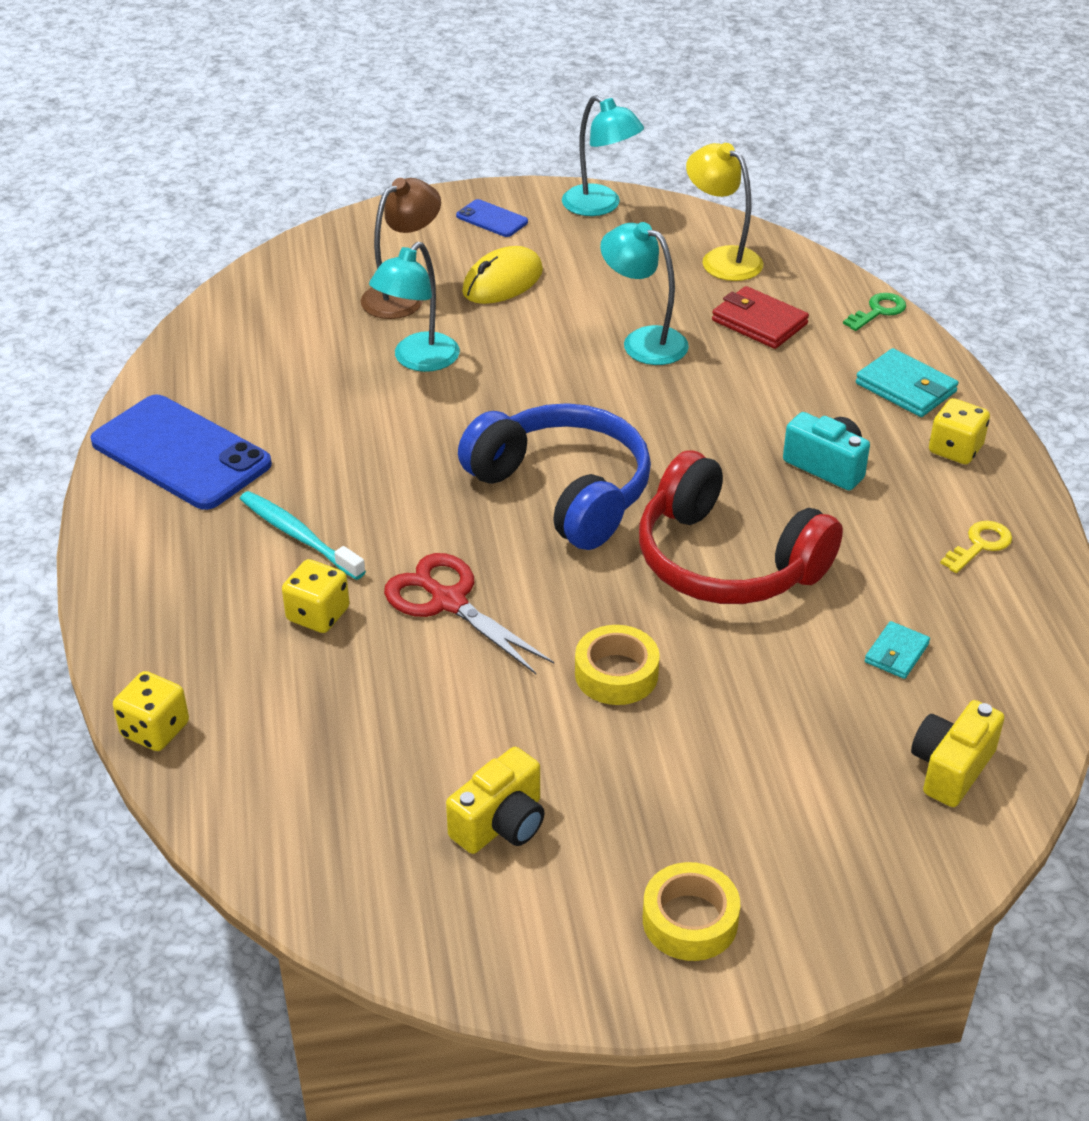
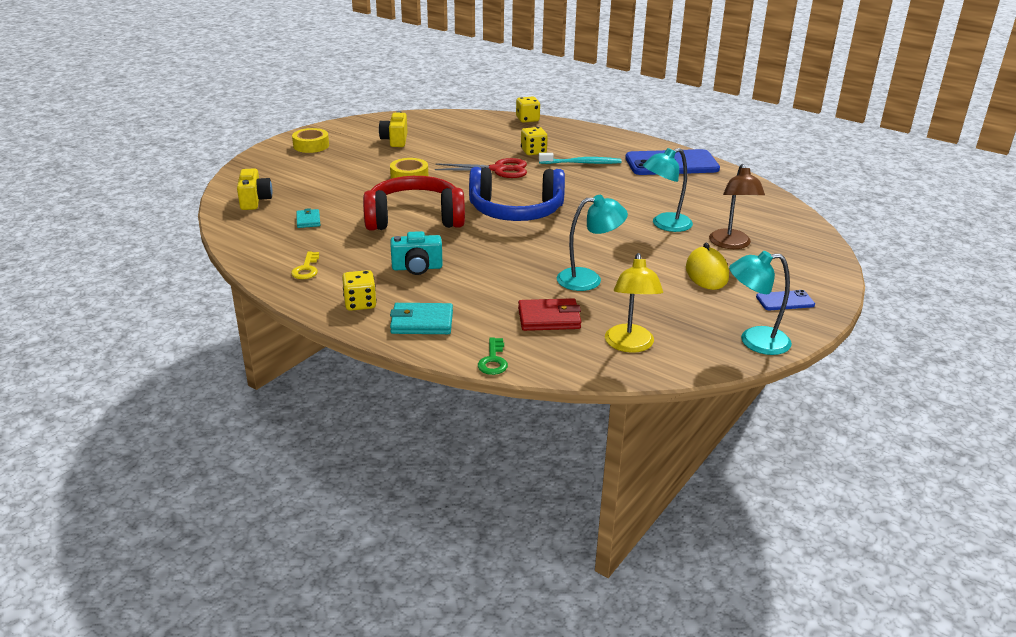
camera: 135 degrees right, 10 degrees down
(418, 360) = (664, 225): turquoise lamp -> turquoise lamp turned 105 degrees counterclockwise
(722, 259) = (630, 345): yellow lamp -> yellow lamp turned 90 degrees clockwise

